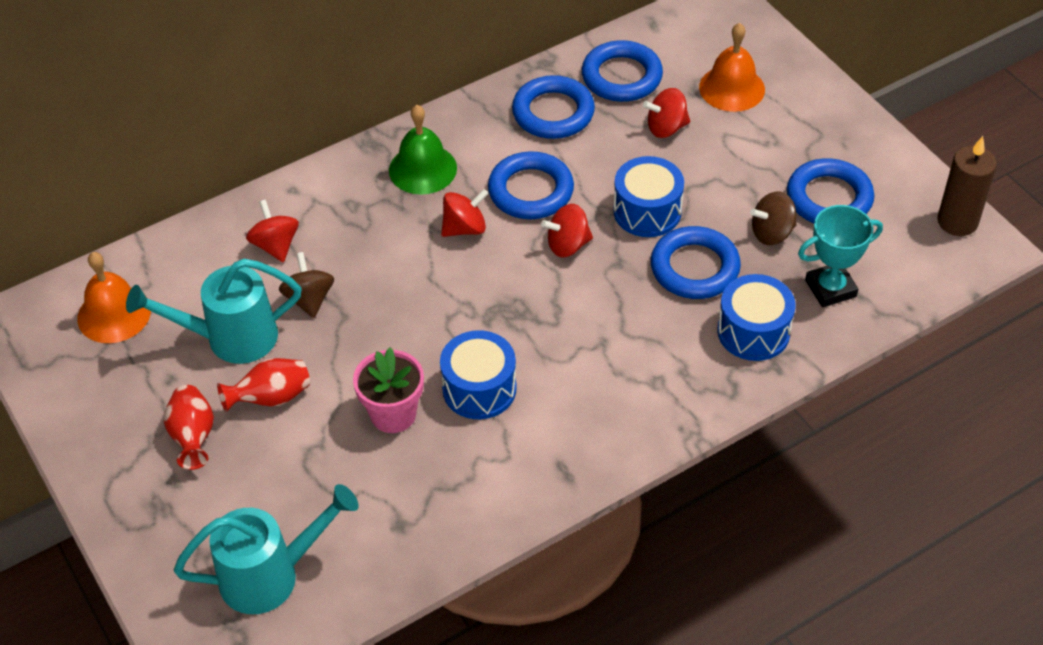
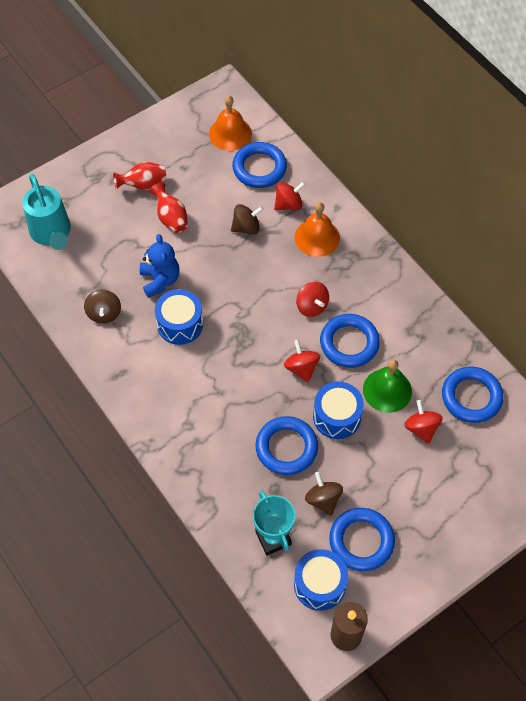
camera: 85 degrees right, 10 degrees up
(231, 338) = (214, 192): turquoise watering can -> none
(393, 414) = (160, 280): pink flower pot -> blue teddy bear
(422, 169) = (363, 277): green bell -> green bell (387, 390)
(448, 492) = (104, 313): none -> brown spinning top
(553, 113) = (427, 353): blue ring -> blue ring (259, 168)
(732, 88) = (470, 474): orange bell -> orange bell (317, 237)
(753, 331) = (232, 485): blue drum -> blue drum (319, 584)

